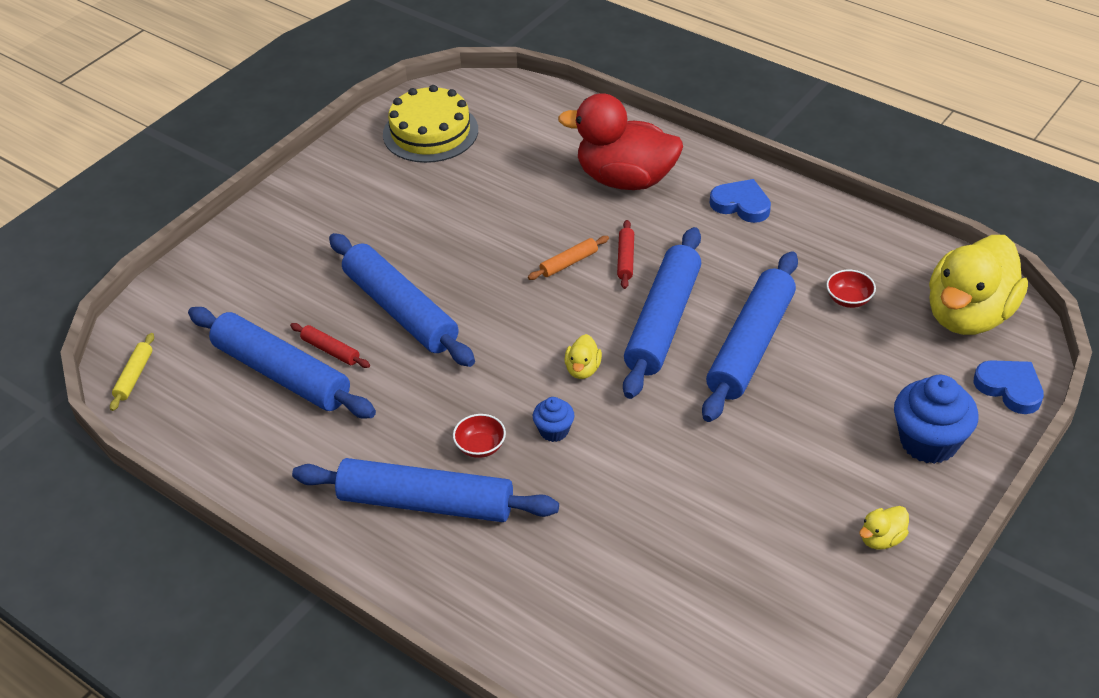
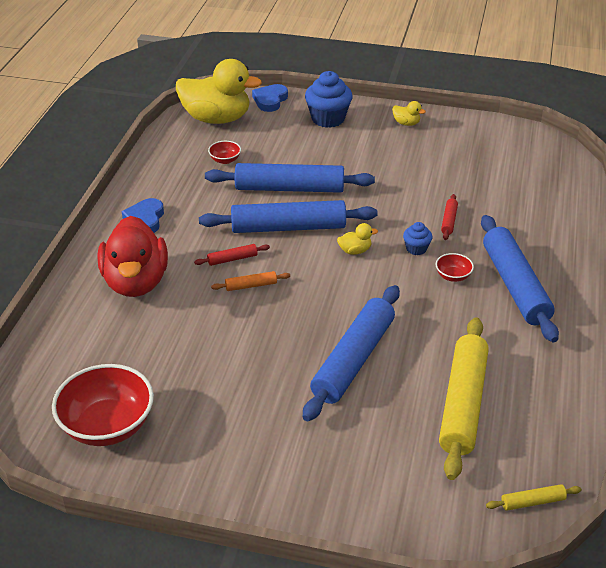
camera: 115 degrees left, 5 degrees down
(281, 373) = (462, 404): blue rolling pin -> yellow rolling pin
(330, 350) = (420, 384): red rolling pin -> red rolling pin (449, 221)
(430, 132) = (107, 425): yellow cake -> red bowl
(569, 263) = (251, 285): orange rolling pin -> orange rolling pin turned 45 degrees counterclockwise

